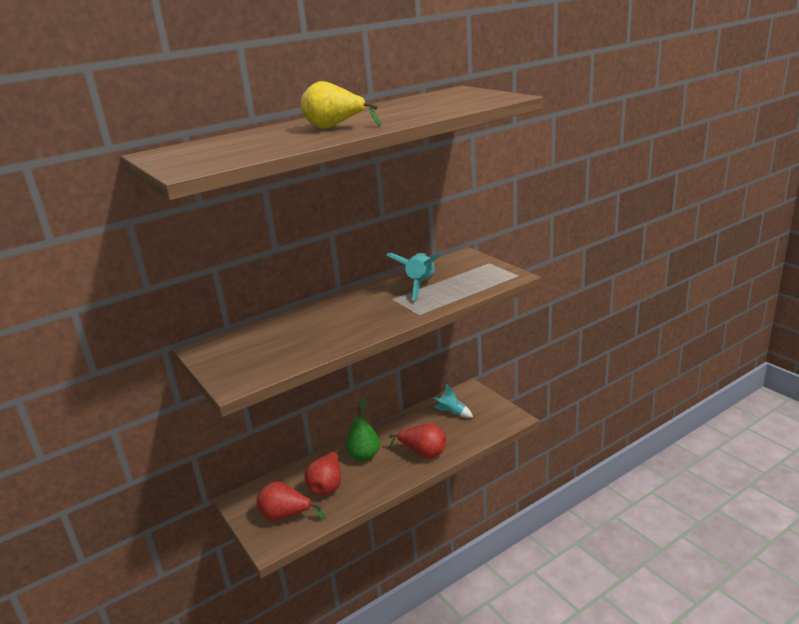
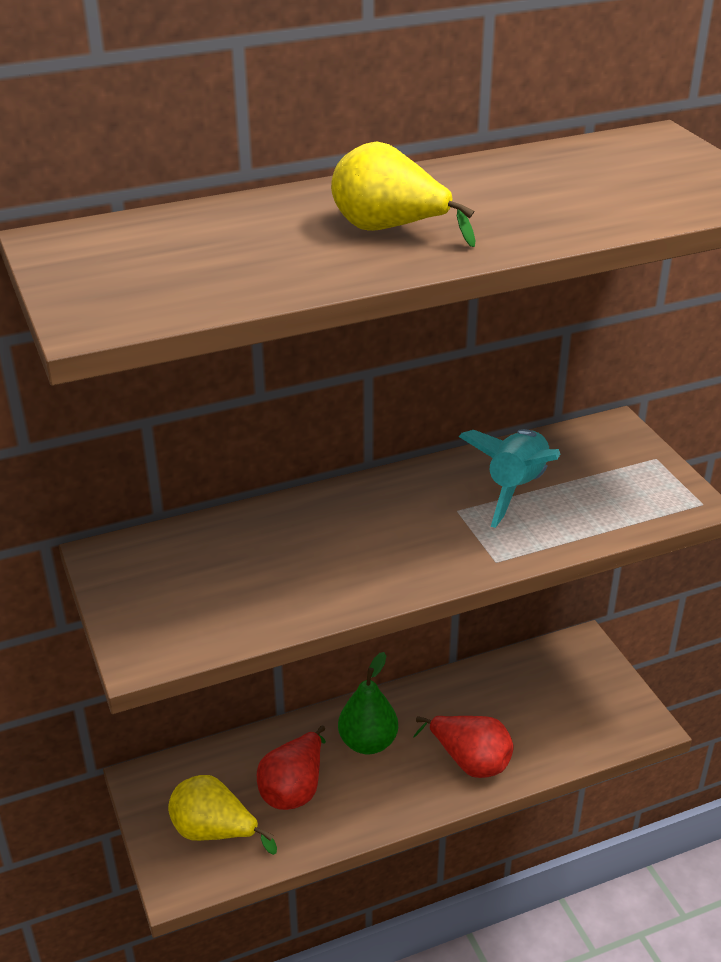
camera: 10 degrees right, 10 degrees up
(286, 516) = (214, 832): red pear -> yellow pear
(452, 413) = (540, 688): turquoise rocket -> none

